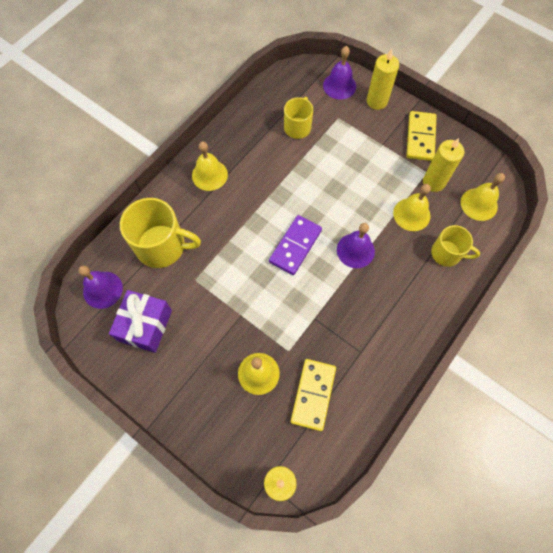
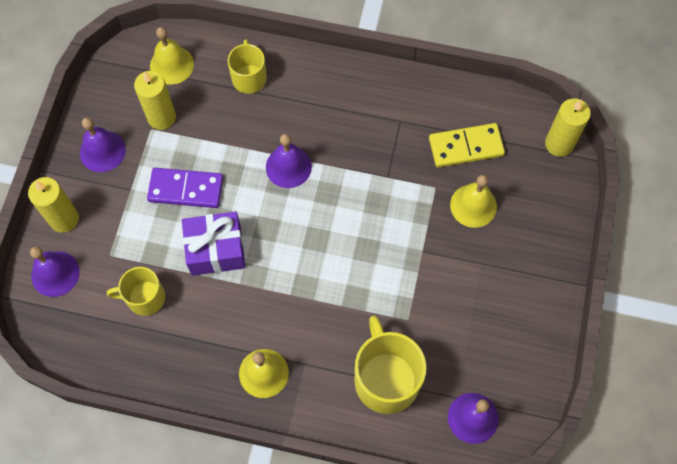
camera: 115 degrees left, 0 degrees up
(145, 325) = (487, 345): purple gift -> purple gift (216, 250)
(295, 246) = (313, 230): purple domino -> purple domino (186, 189)
(411, 214) = (215, 126): yellow bell -> none
(420, 137) = (102, 151): yellow domino -> purple bell

